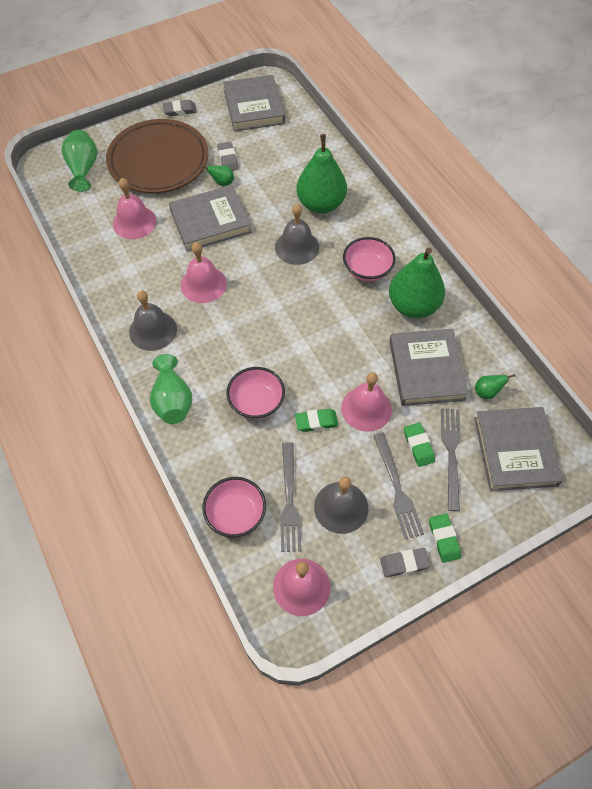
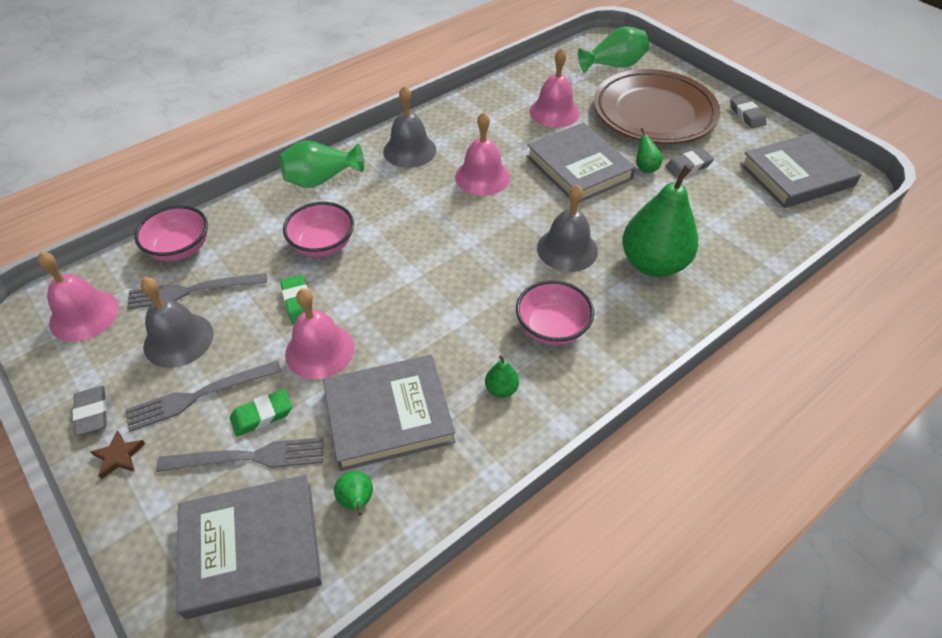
camera: 80 degrees right, 10 degrees down
(413, 306) = (501, 389): green pear -> green pear, size x0.41
(444, 539) = (119, 456): green eraser -> brown star

